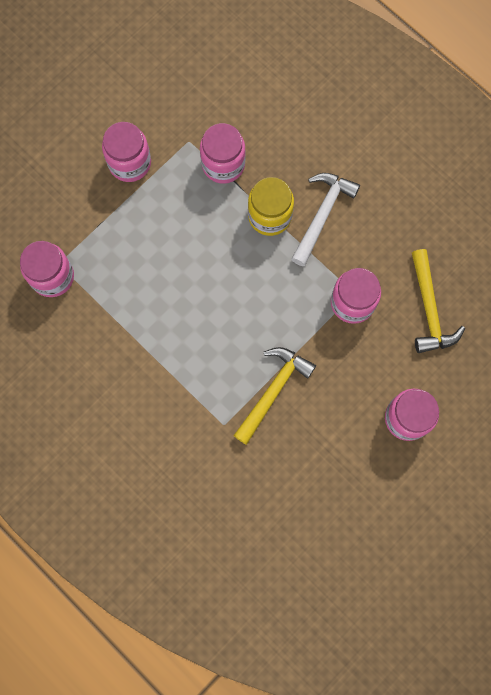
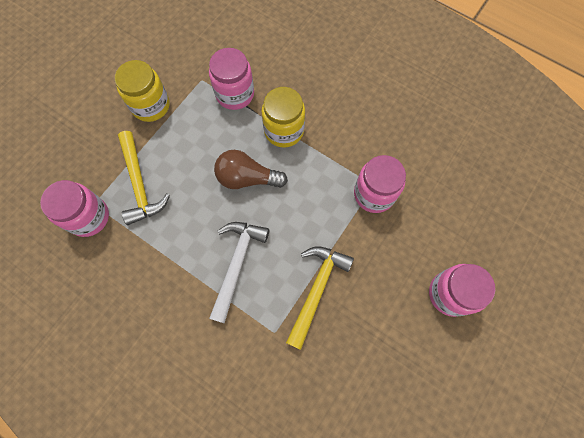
camera: 10 degrees left, 5 degrees down
(129, 163) = (151, 105): pink jar -> yellow jar
(221, 262) = (247, 178): none -> brown light bulb
(322, 215) = (330, 122): white hammer -> white hammer (237, 264)
(429, 309) = (445, 188): yellow hammer -> yellow hammer (139, 184)

